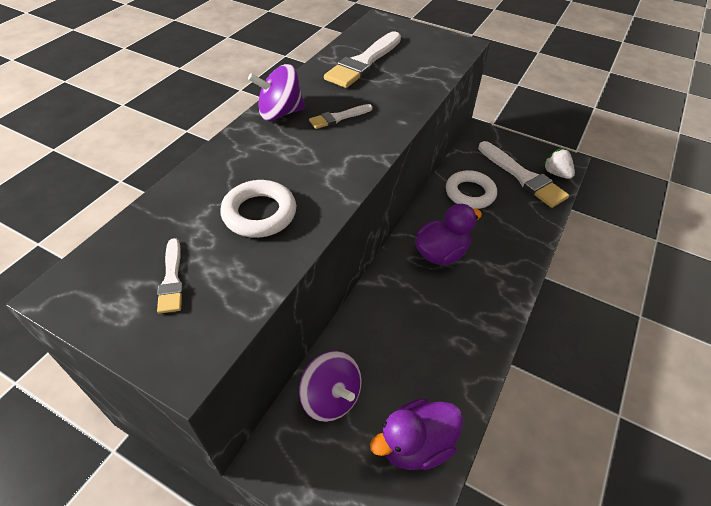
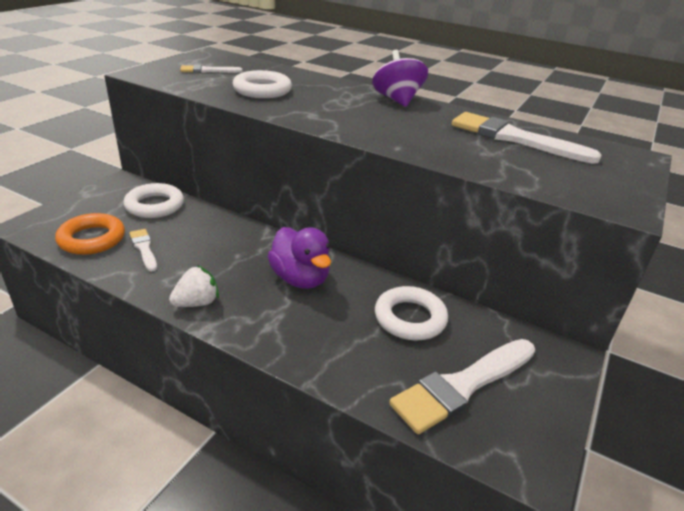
camera: 90 degrees right, 15 degrees down
(331, 397) = (155, 205): purple spinning top -> white ring
(338, 117) = (396, 120): white brush -> white brush (144, 248)
(415, 444) = (92, 239): purple duck -> orange ring
(556, 173) = (486, 437): white strawberry -> white strawberry (197, 303)

